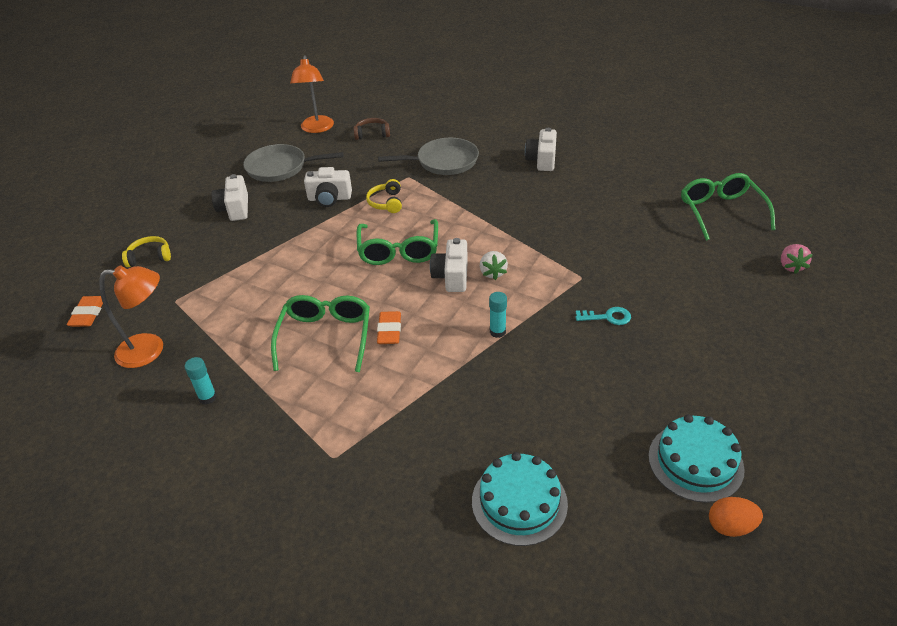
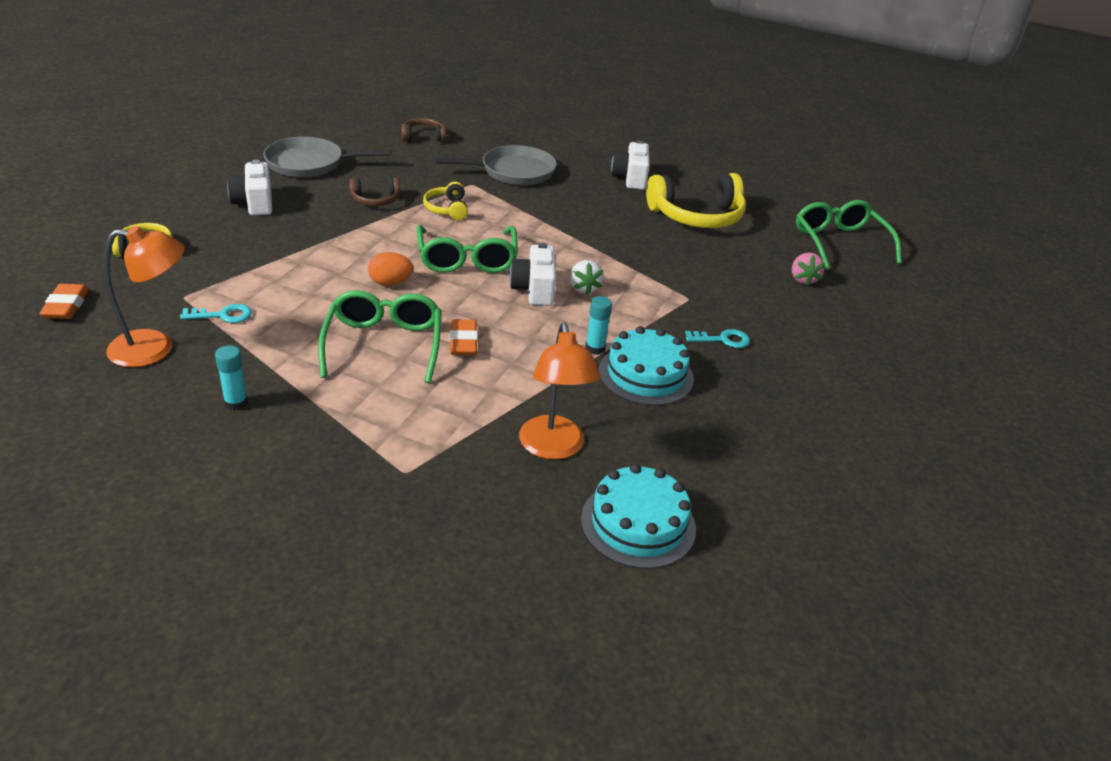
camera: 10 degrees left, 5 degrees down
(203, 316) = (223, 315): none -> turquoise key
(317, 129) = (352, 126): orange lamp -> orange lamp (553, 448)
(329, 198) = (375, 200): white camera -> brown headphones
(596, 194) = (697, 216): none -> yellow headphones
(695, 462) = (837, 487): turquoise cake -> turquoise cake (646, 374)
(730, 526) = (883, 552): orange egg -> orange egg (390, 283)
(791, 266) = (921, 300): pink strawberry -> pink strawberry (803, 279)

